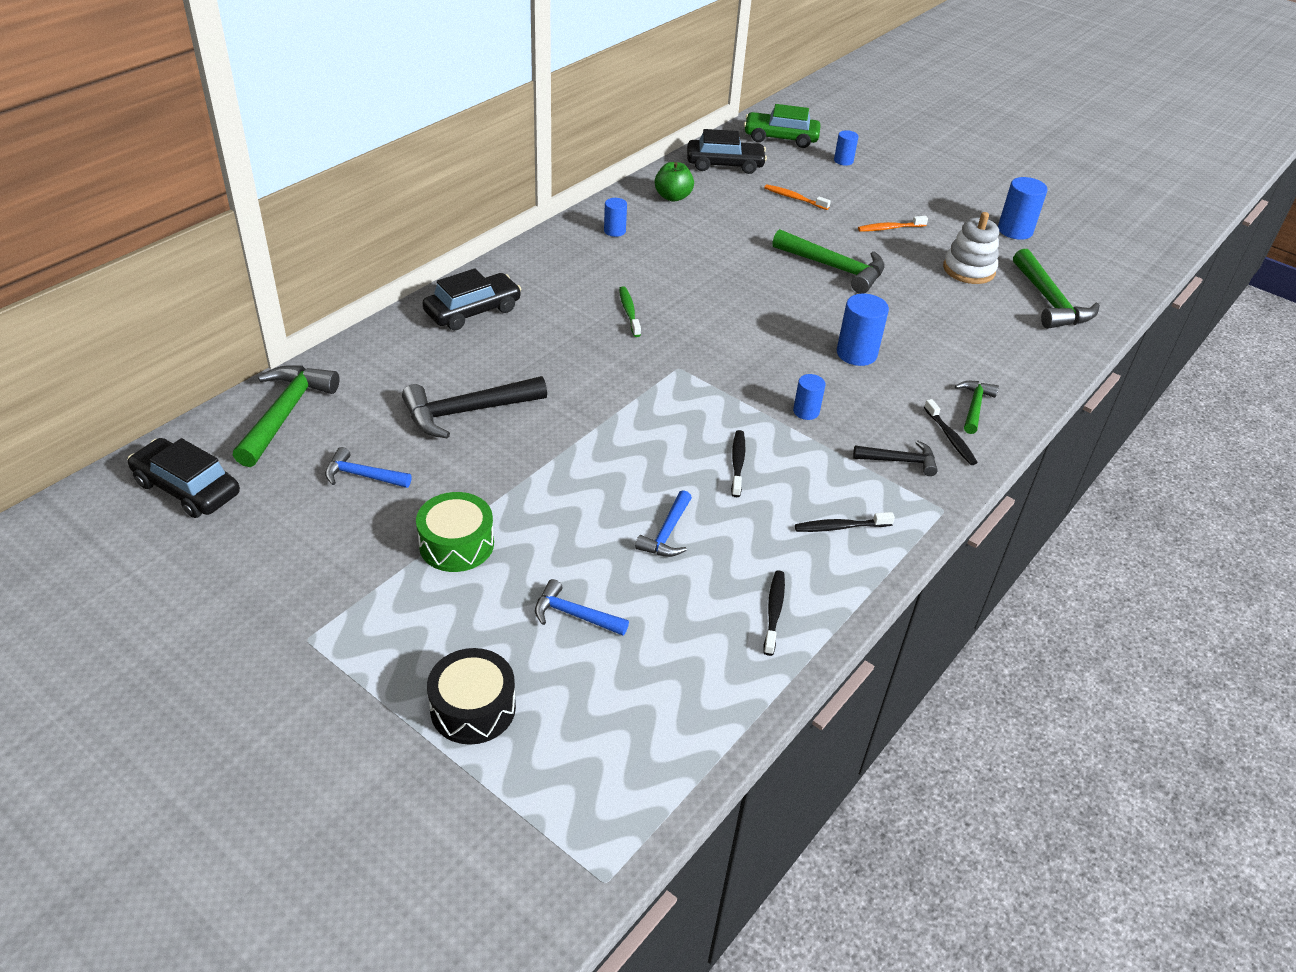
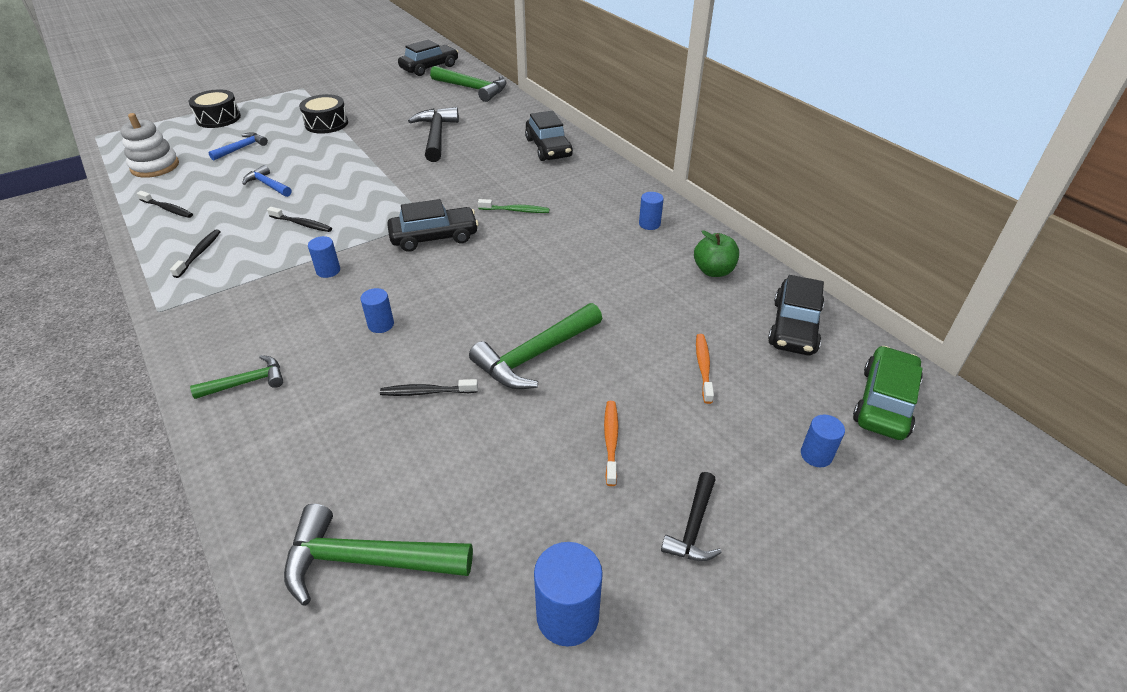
camera: 110 degrees right, 0 degrees up
(362, 475) = (403, 104): blue hammer -> none
(456, 544) = (326, 123): green drum -> black drum
(708, 355) = (434, 237): none -> black car
(794, 198) = (703, 367): orange toothbrush -> orange toothbrush turned 45 degrees counterclockwise
(856, 354) = (381, 324): blue cylinder -> blue cylinder, size x0.61
(900, 461) = (229, 305): black hammer -> black hammer (693, 527)
(950, 438) = (225, 347): black toothbrush -> black toothbrush (426, 392)
(968, 270) = (482, 491): white stacking toy -> white stacking toy (155, 166)
(974, 406) = (247, 382): green hammer -> green hammer turned 60 degrees counterclockwise

